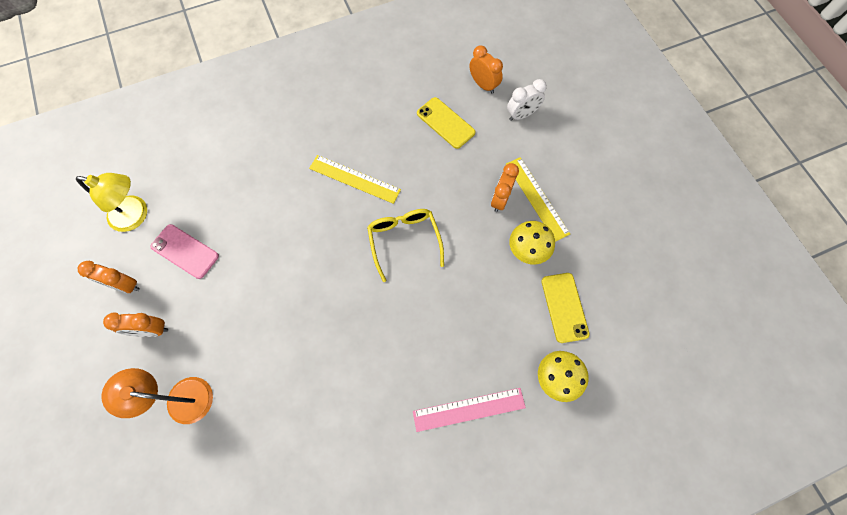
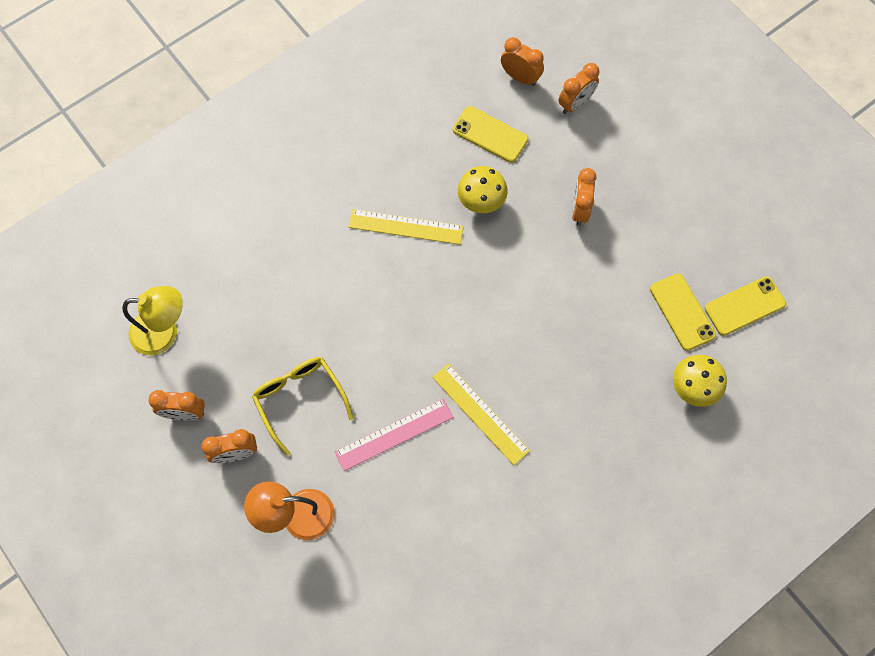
camera: 15 degrees left, 0 degrees up
(185, 251) = (239, 358): pink phone -> none
(404, 240) = (486, 283): yellow glasses -> yellow glasses (299, 399)
(469, 409) = (611, 444): pink ruler -> pink ruler (394, 434)
(521, 115) = (575, 104): white clock -> orange clock
(527, 251) = (625, 261): yellow mushroom -> yellow mushroom (481, 203)
(536, 198) = (619, 198): yellow ruler -> yellow ruler (480, 414)
(621, 316) = (744, 306): none -> yellow phone

